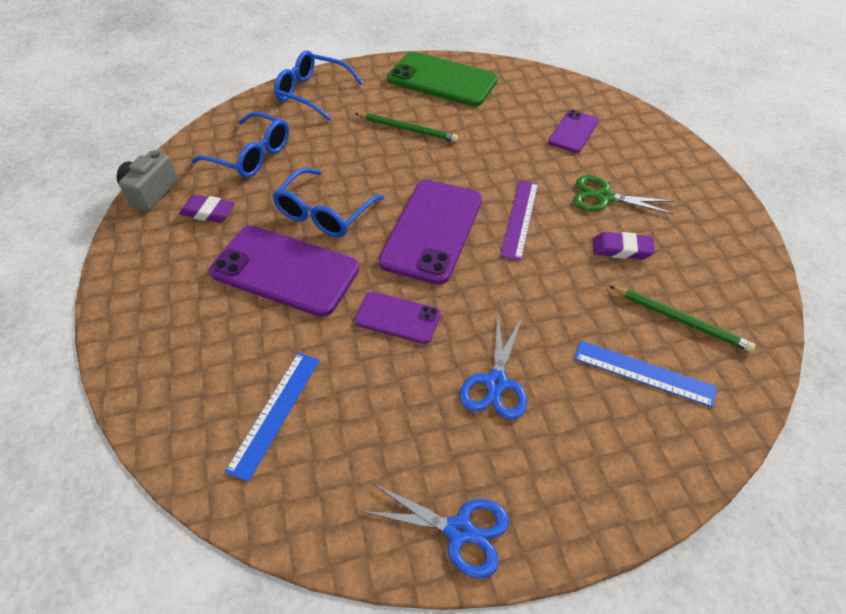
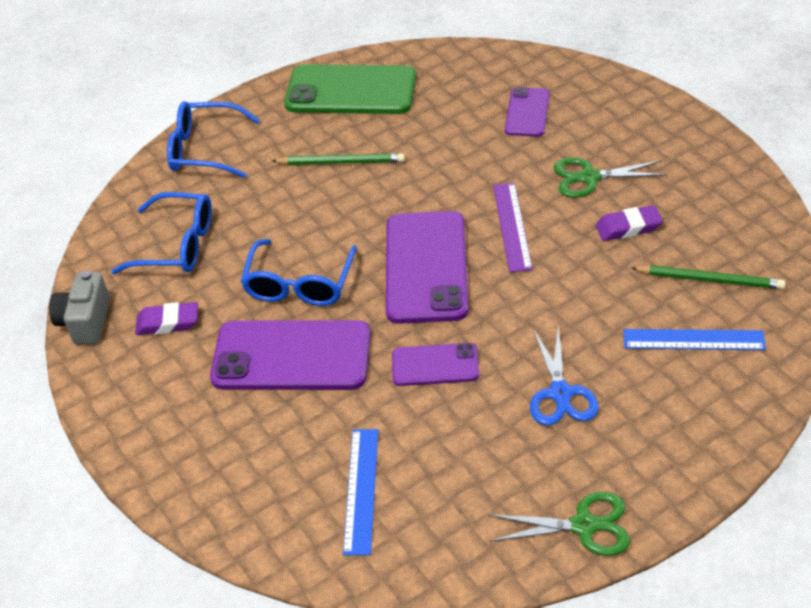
camera: 15 degrees left, 5 degrees down
(459, 530) = (584, 526): blue scissors -> green scissors

